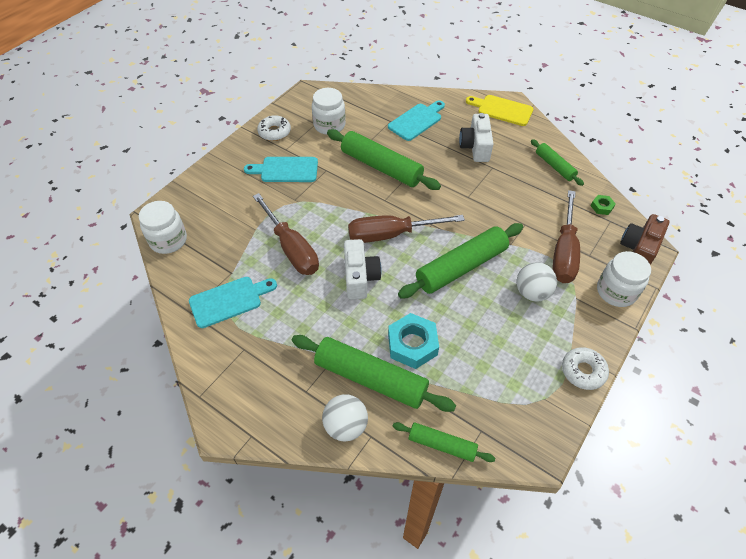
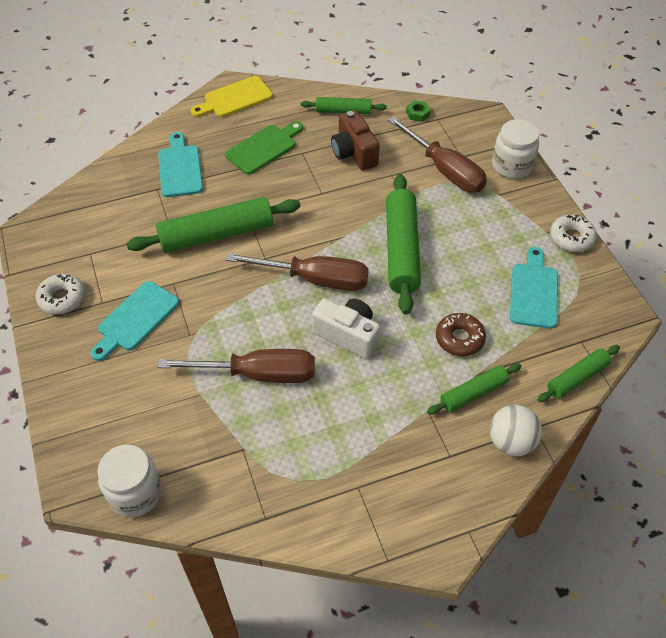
camera: 55 degrees left, 0 degrees up
(229, 301) = (282, 470): turquoise cutting board -> turquoise cutting board (534, 292)
(329, 125) = (106, 243): white jar -> none
(370, 379) = (473, 393): green rolling pin -> green rolling pin, size x0.55
(391, 234) = (315, 279): brown screwdriver -> brown screwdriver turned 105 degrees counterclockwise
(412, 344) = (459, 338): turquoise nut -> brown donut
(475, 147) = (264, 148): white camera -> green cutting board
(532, 292) = (470, 219): white ball -> none
(638, 249) = (482, 123): brown camera -> brown camera (354, 153)

